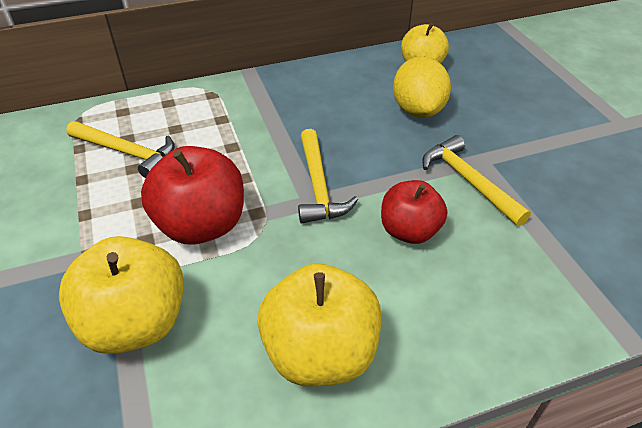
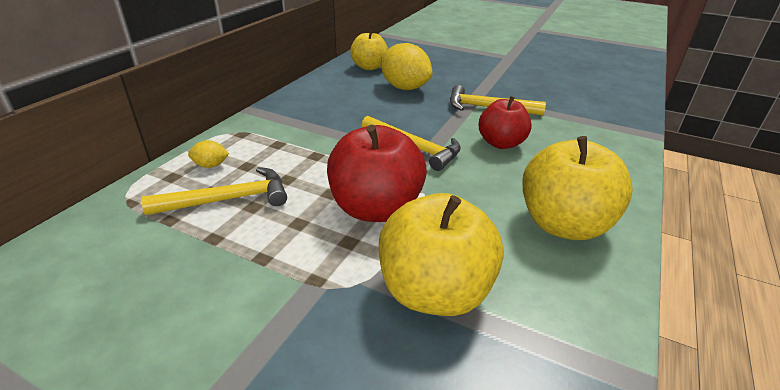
camera: 45 degrees left, 10 degrees down
(155, 115) = (211, 165): none -> yellow lemon

